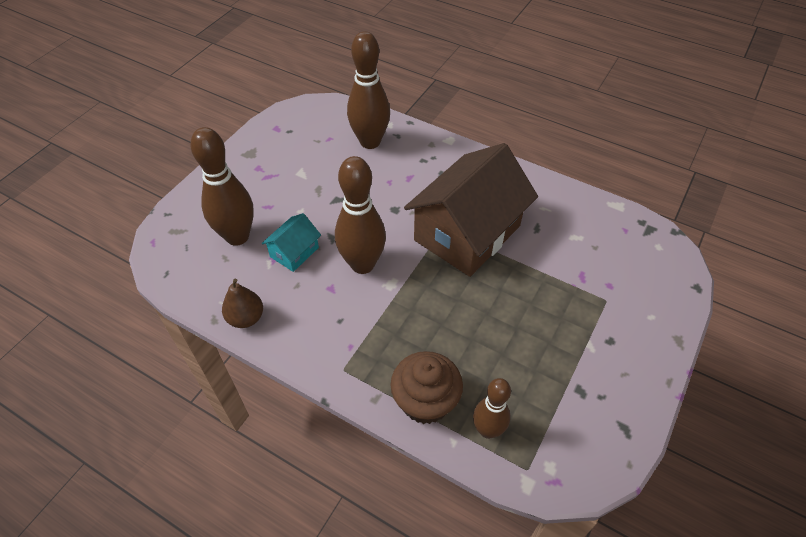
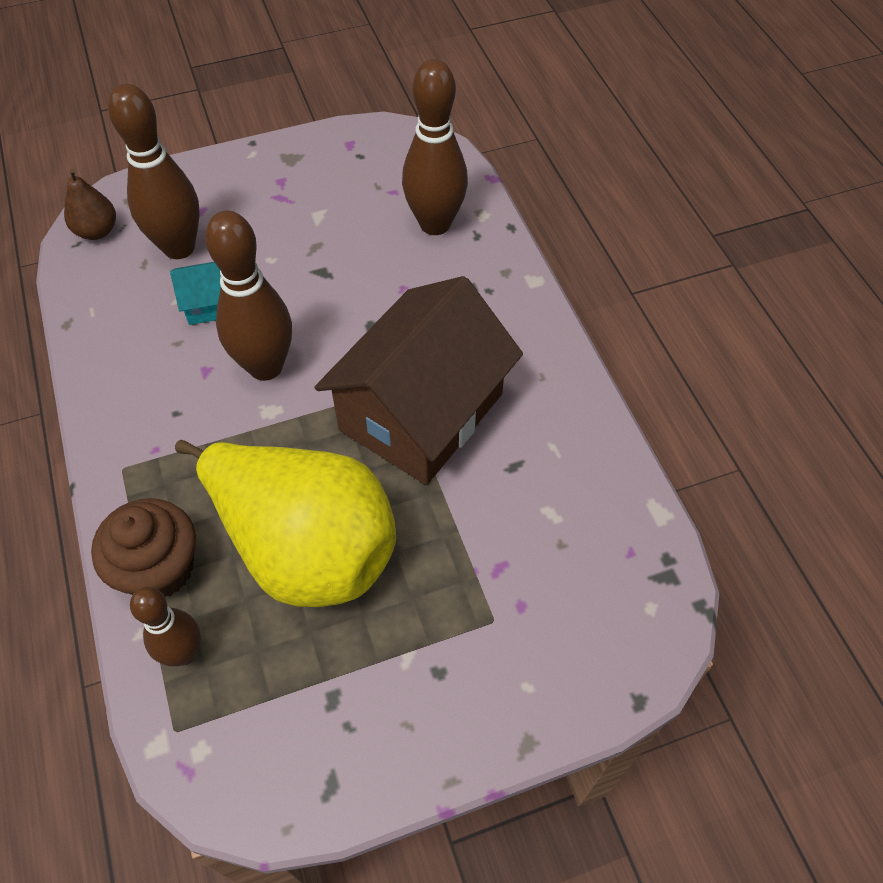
camera: 40 degrees right, 5 degrees up
(246, 318) = (95, 343): brown pear -> brown pear (97, 231)
(467, 233) = (421, 412): brown house -> brown house turned 45 degrees counterclockwise
(486, 334) = (305, 547): none -> yellow pear

